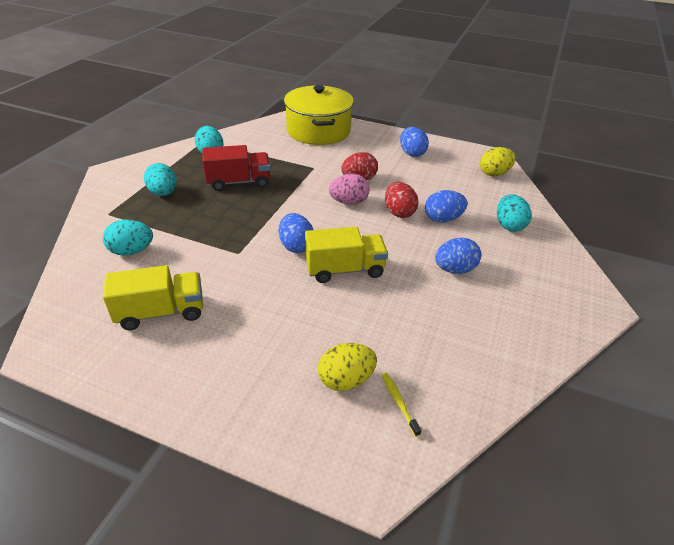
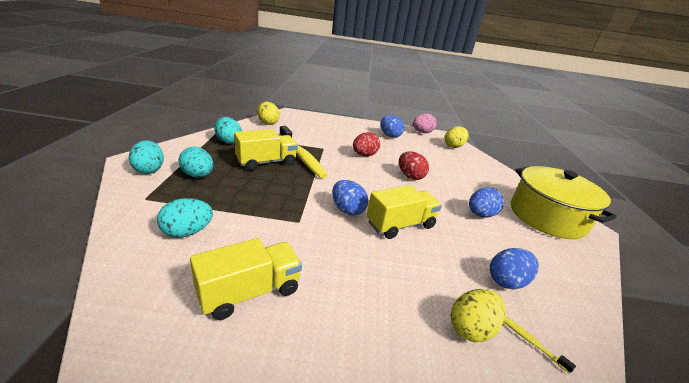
camera: 20 degrees left, 10 degrees down
(239, 182) = (266, 162): red truck -> yellow truck
(266, 129) = (268, 123): none -> yellow egg
(282, 177) = (302, 156): none -> yellow toothbrush
(318, 131) = (311, 123): yellow pot -> yellow pot (547, 217)
(349, 202) = (367, 172): pink egg -> pink egg (422, 132)
(442, 219) = (444, 178): blue egg -> blue egg (507, 281)
(509, 225) = (490, 179): turquoise egg -> turquoise egg (149, 169)

